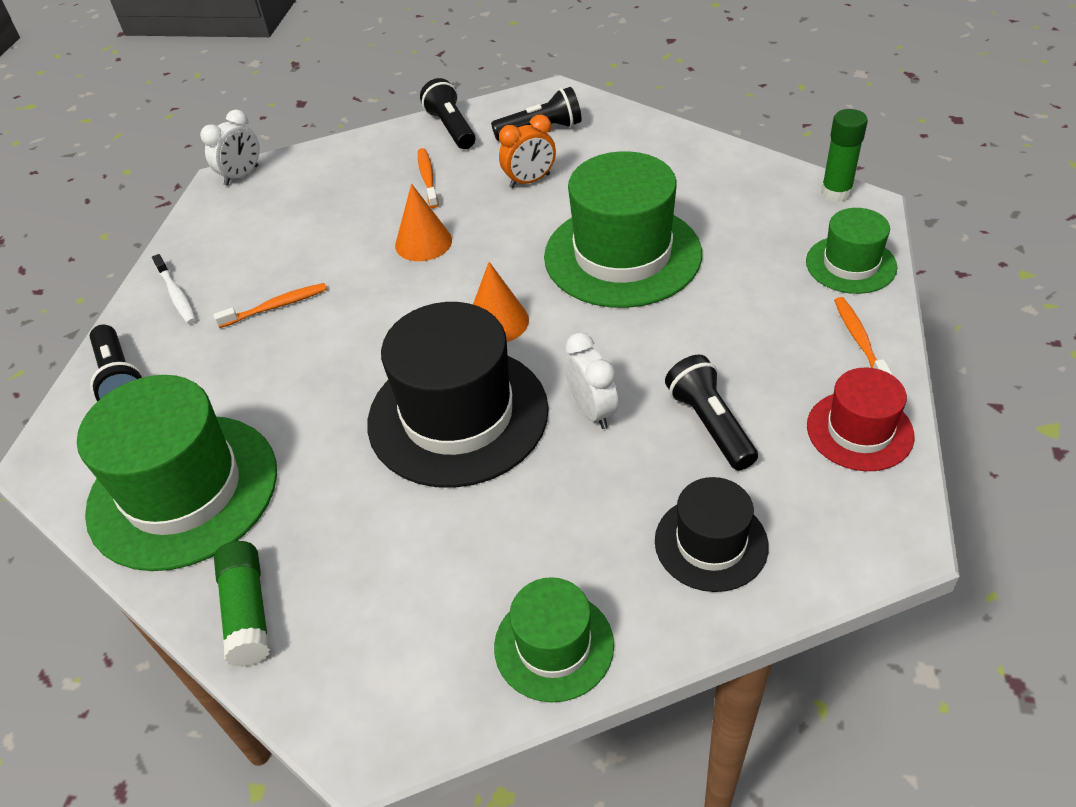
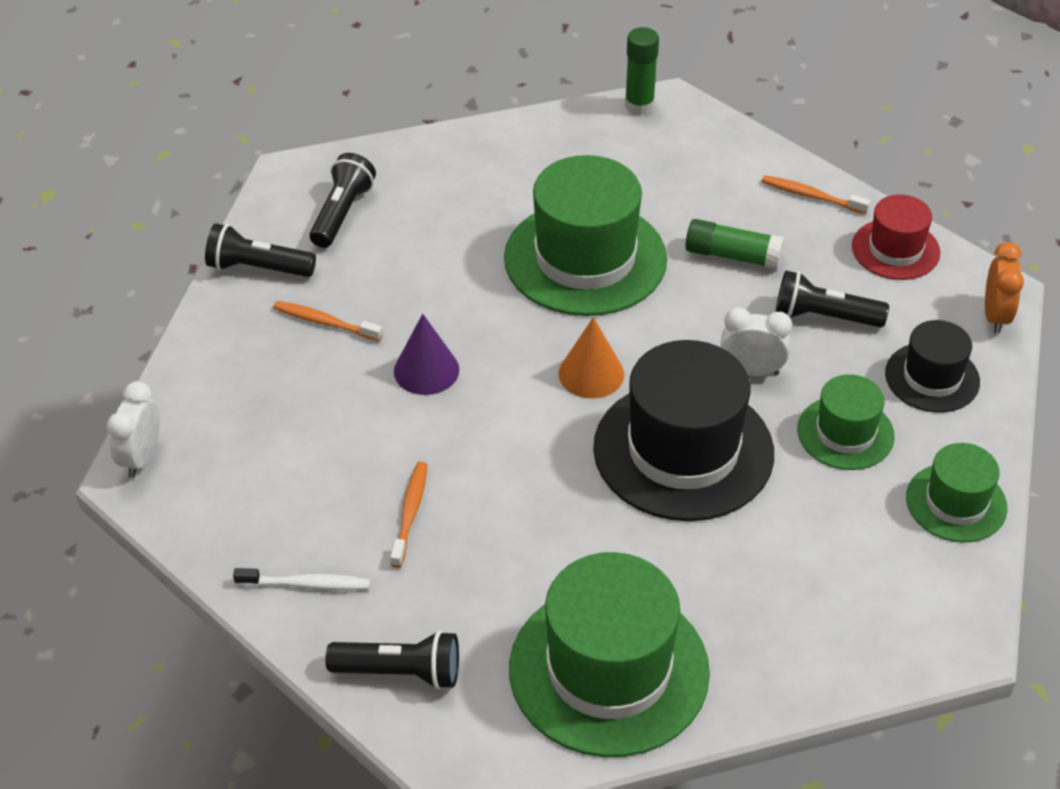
camera: 60 degrees left, 0 degrees up
(241, 176) = (141, 458): white clock -> white clock turned 150 degrees counterclockwise
(248, 611) = (788, 670): green glue stick -> green glue stick (732, 255)
(423, 242) = (426, 370): orange cone -> purple cone
(530, 181) = (414, 259): orange clock -> orange clock (995, 316)
(850, 264) = (729, 150): green hat -> green hat (845, 433)

